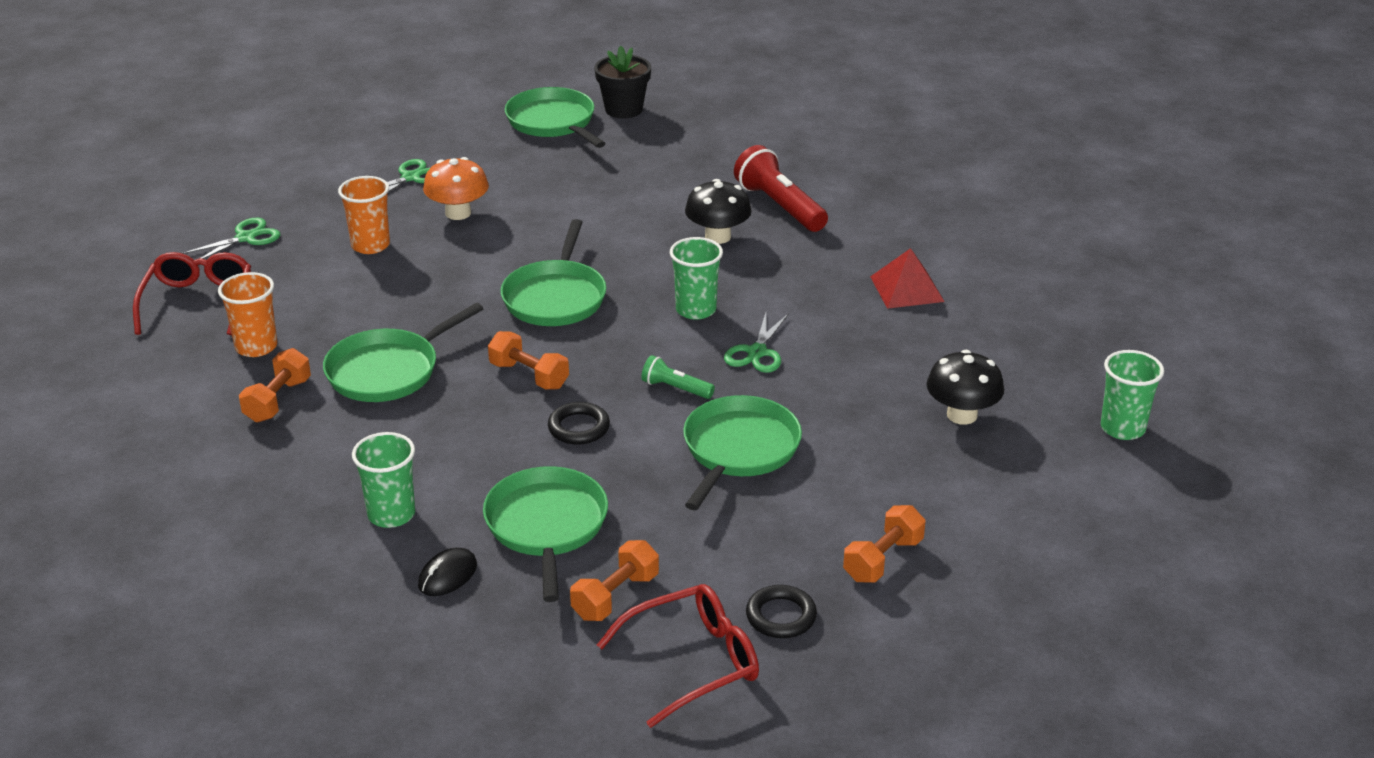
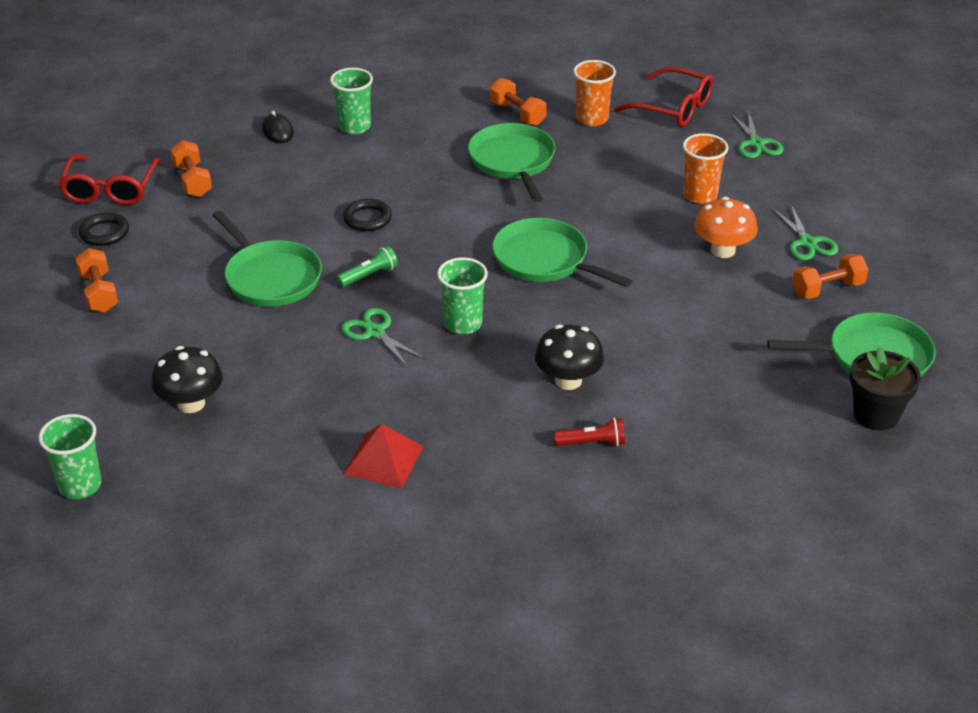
camera: 120 degrees right, 5 degrees up
(529, 375) = (450, 216): orange dumbbell -> orange dumbbell (827, 289)
(546, 526) = (282, 176): green pan -> none
(780, 206) = (592, 443): red flashlight -> red flashlight, size x0.54

